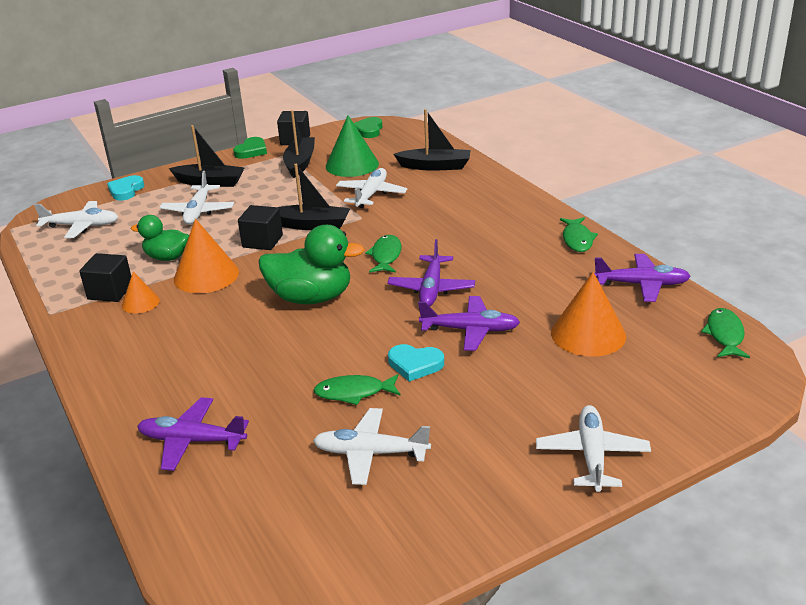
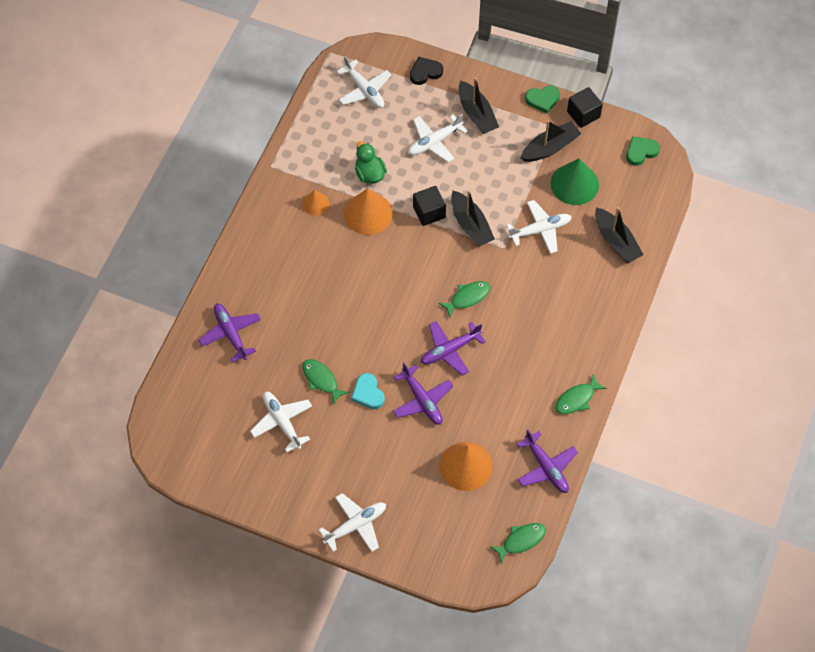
camera: 50 degrees right, 30 degrees up
(110, 292) = (313, 177): black cube -> none
(126, 190) = (425, 72): turquoise heart -> black heart
(311, 298) = (390, 291): green duck -> none

